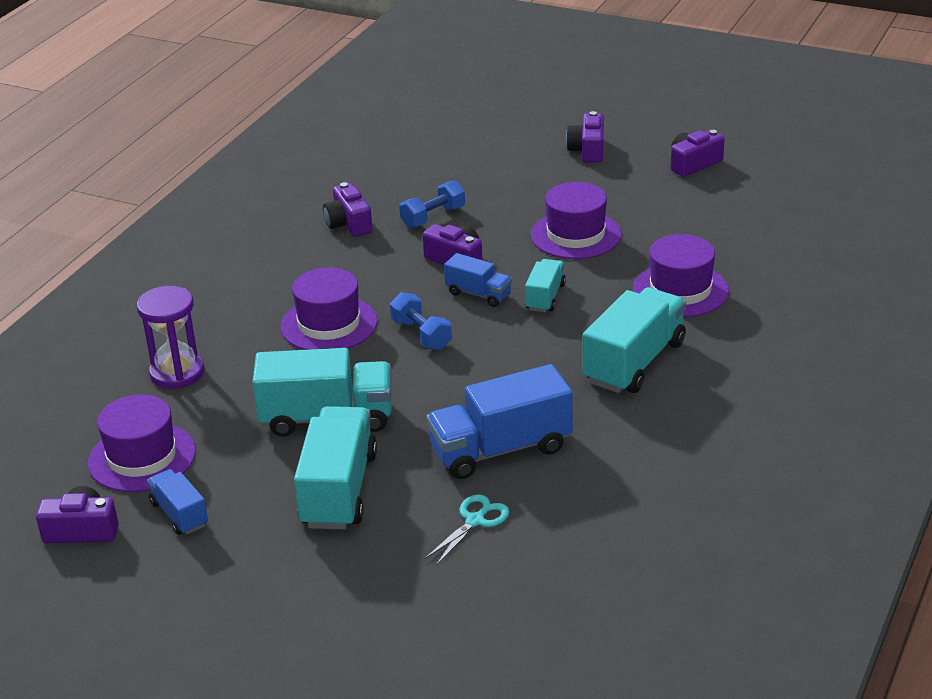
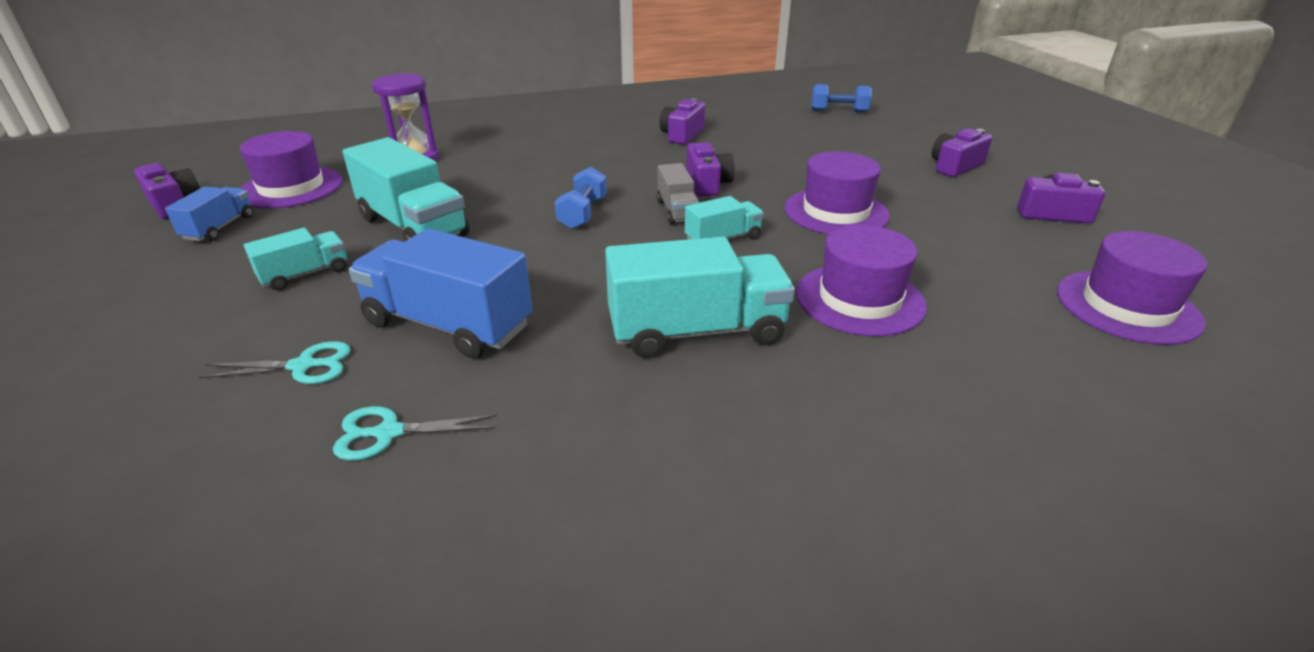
camera: 45 degrees right, 0 degrees up
(329, 324) = (545, 177): purple hat -> purple hat (1127, 306)
(339, 490) = (305, 274): turquoise truck -> turquoise truck, size x0.54
(433, 217) = (745, 154): blue dumbbell -> blue dumbbell (838, 111)
(478, 294) = (677, 211): blue truck -> grey truck
(591, 507) = (388, 433): none -> turquoise scissors

